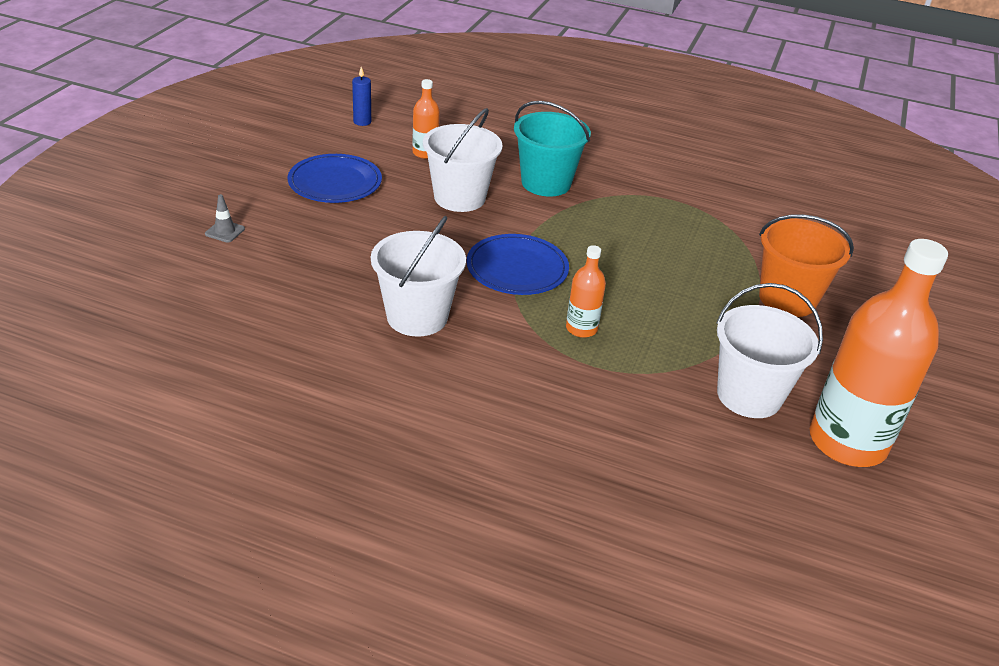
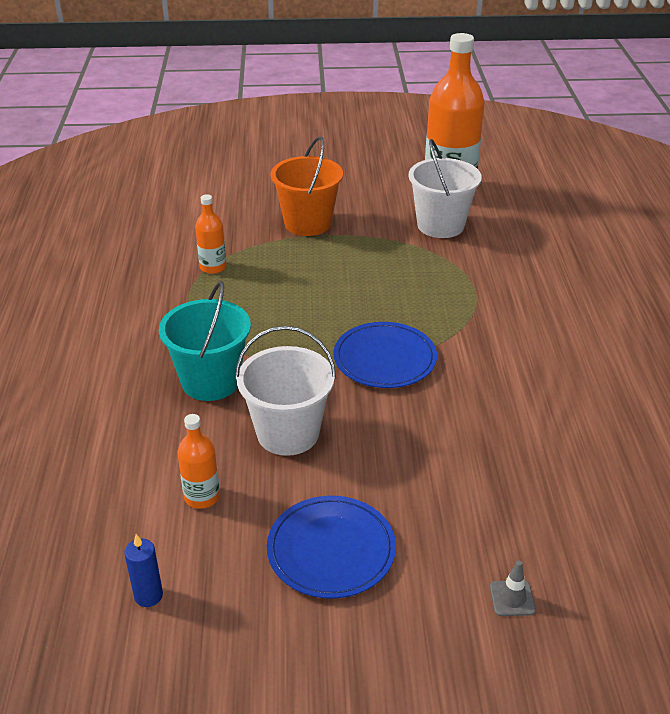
camera: 110 degrees left, 0 degrees up
(417, 317) = (509, 393): white bucket -> none
(581, 328) = (437, 305): orange bottle -> orange bottle (213, 267)

